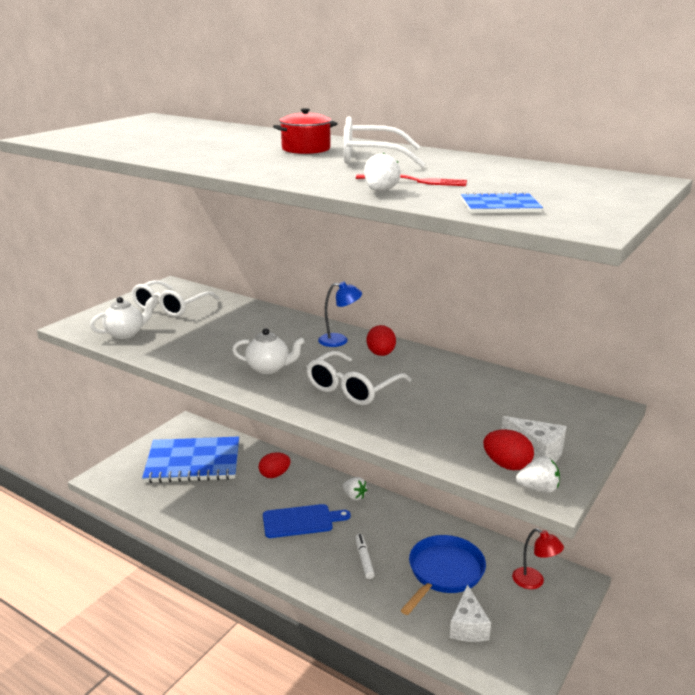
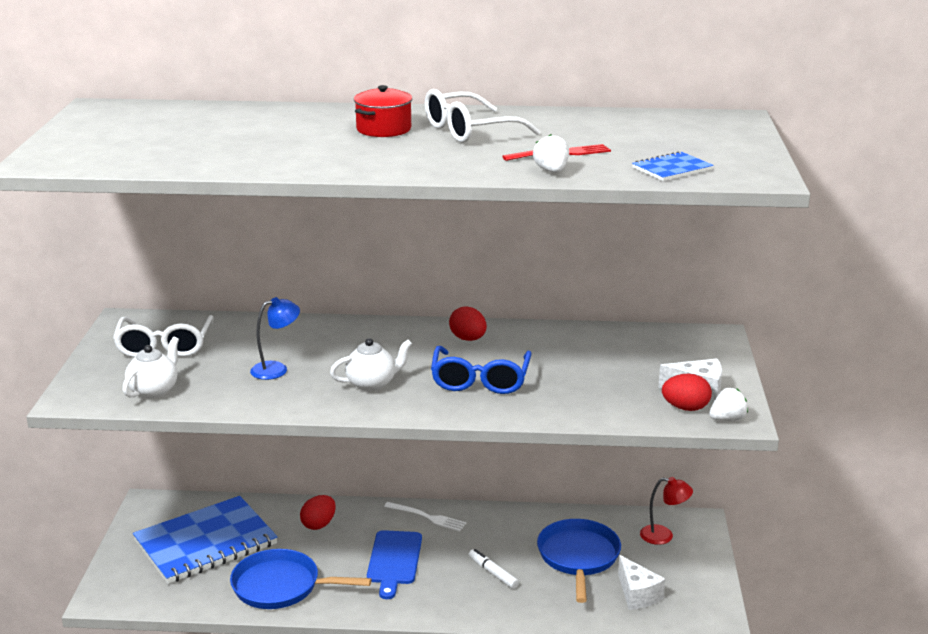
camera: 30 degrees left, 0 degrees up
(209, 511) = (280, 586): none -> blue pan
(301, 521) = (394, 560): blue cutting board -> blue cutting board turned 135 degrees clockwise
(339, 340) = (409, 336): blue lamp -> blue lamp (276, 369)
(352, 388) = (480, 380): white glasses -> blue glasses
(354, 496) = (428, 517): white strawberry -> white fork

